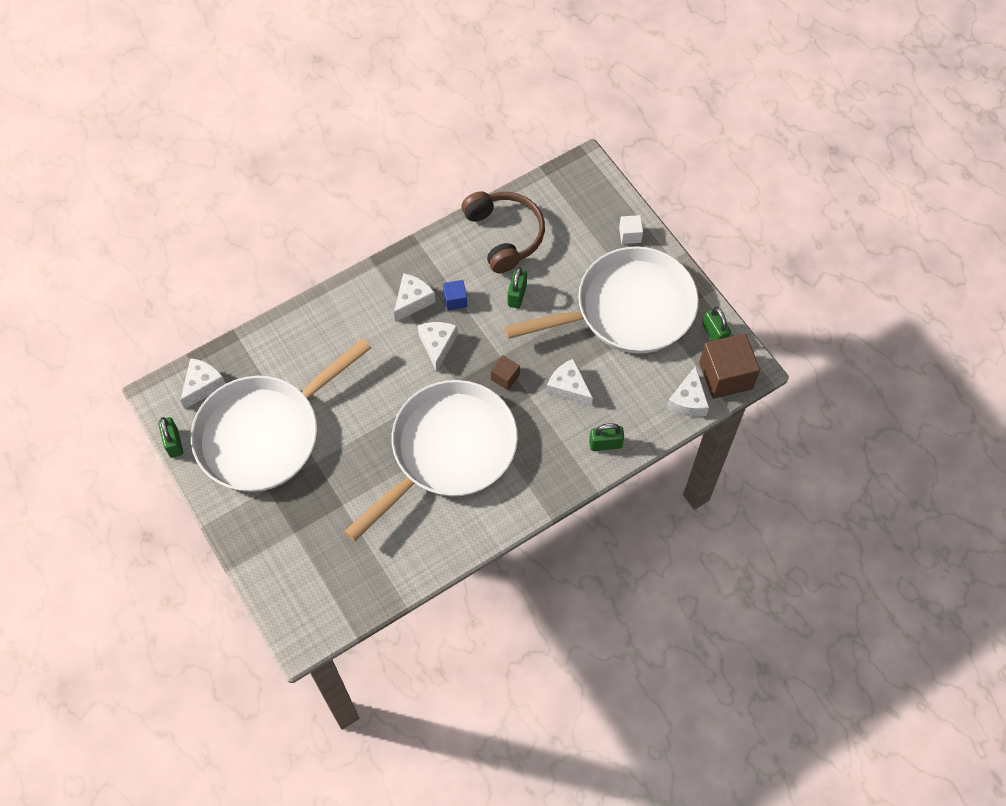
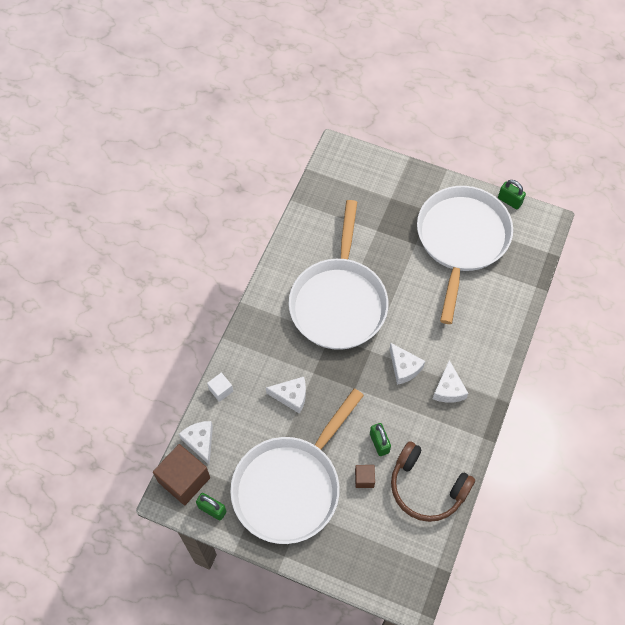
camera: 145 degrees right, 0 degrees up
(203, 385) = (528, 244): white cheese -> none
(455, 300) = (419, 409): blue cube -> none
(505, 377) = (340, 375): brown cube -> brown cube (364, 479)
(605, 444) = (238, 372): green padlock -> none
(630, 235) = (332, 555): white cube -> white cube (221, 390)

